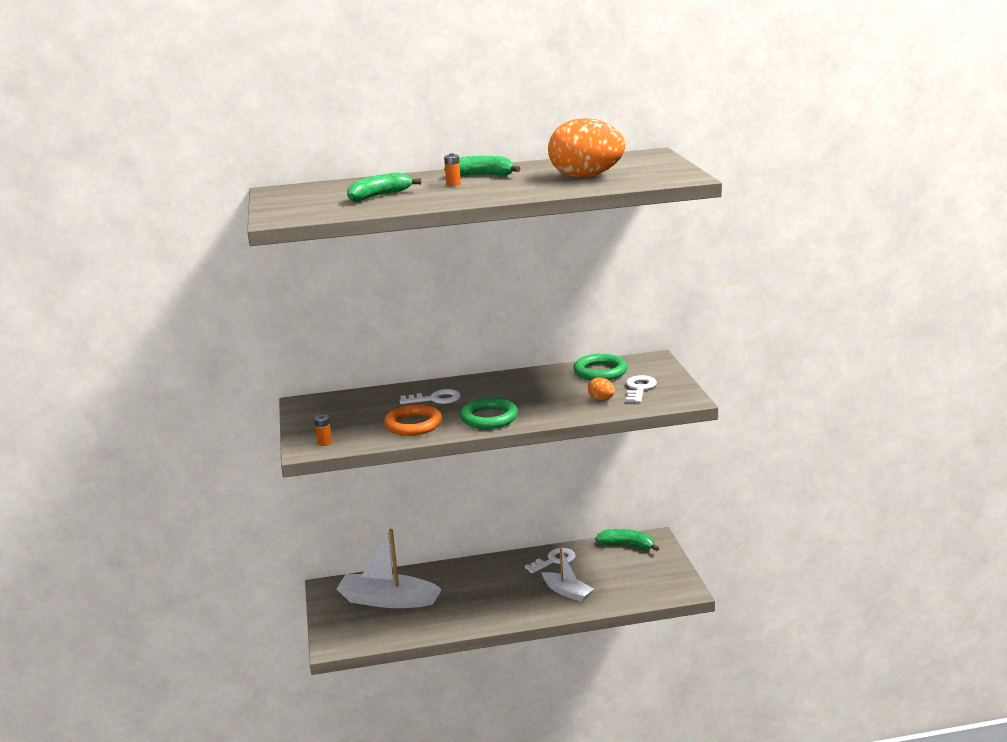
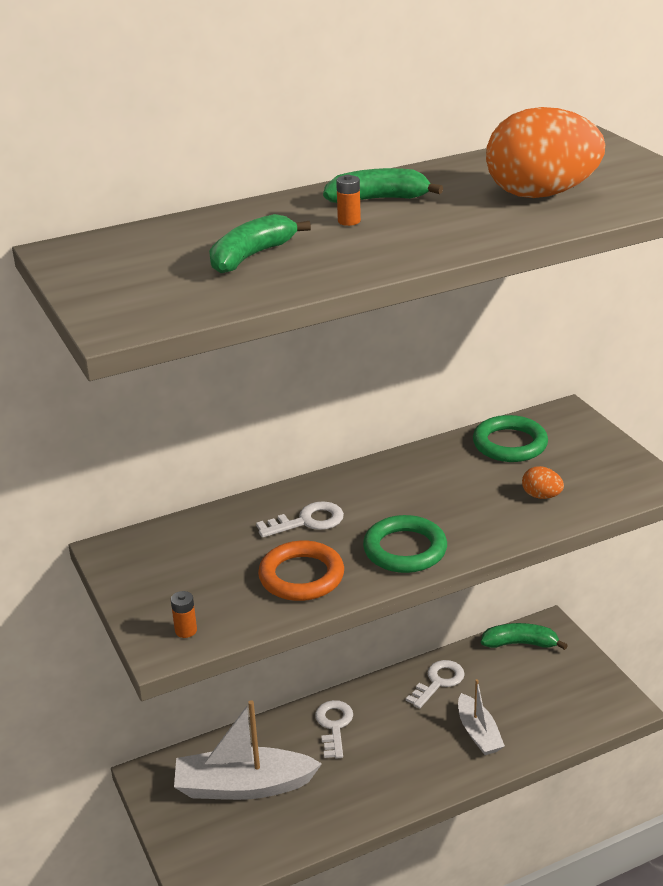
camera: 15 degrees left, 10 degrees up
(567, 592) = (478, 733): white boat -> white boat turned 45 degrees clockwise
(639, 388) = (580, 470): white key -> white key (334, 726)

